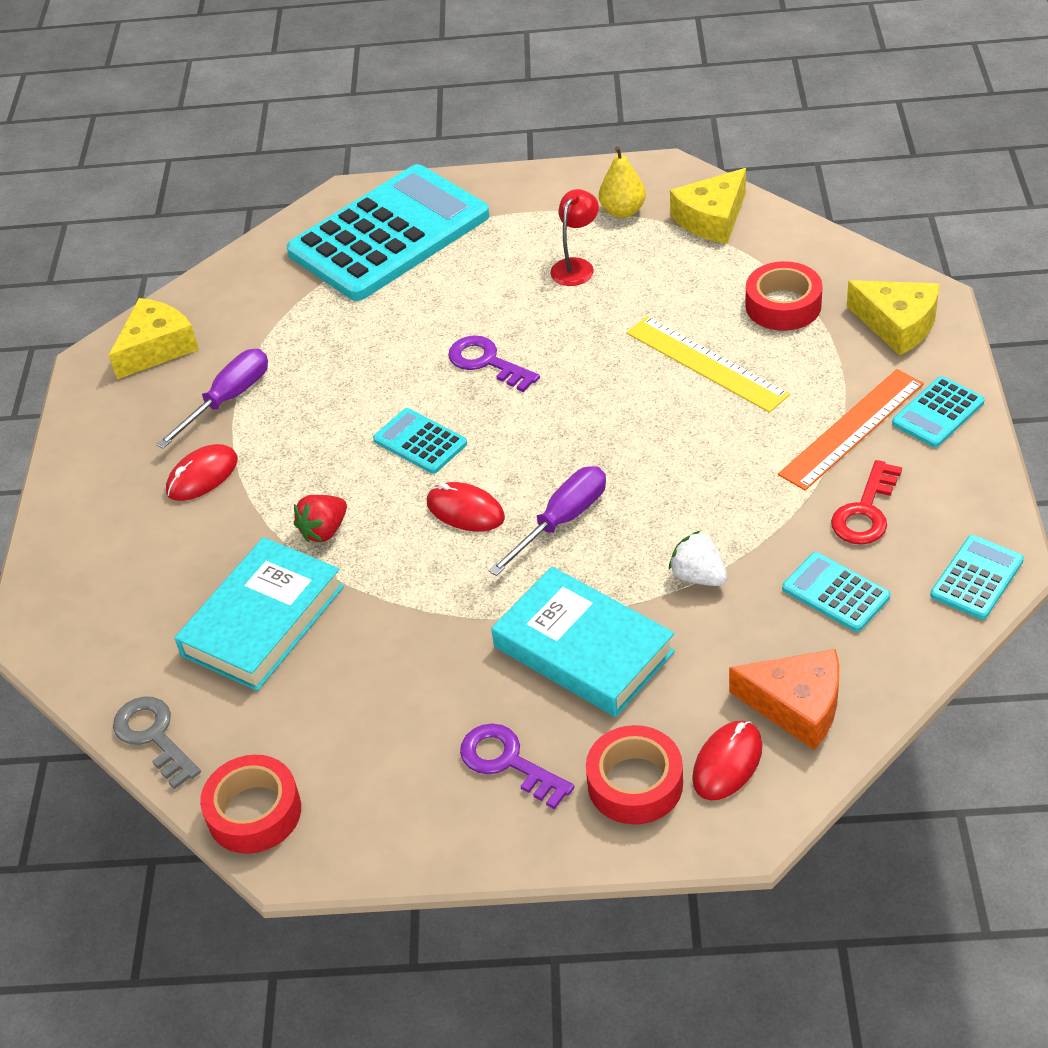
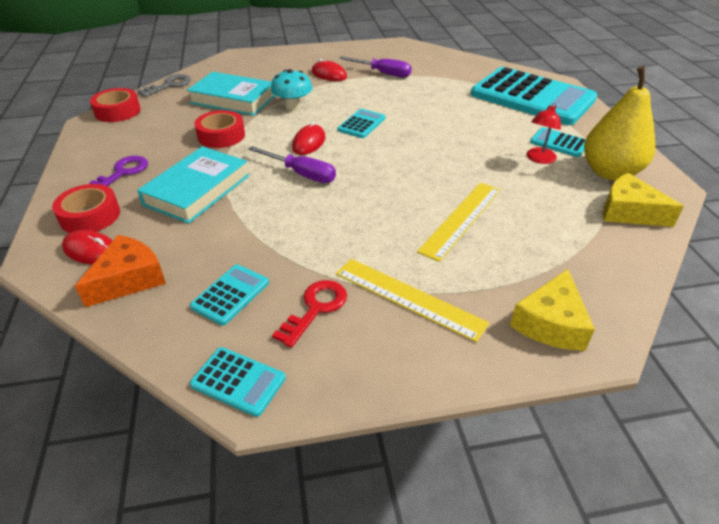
camera: 75 degrees right, 5 degrees down
(157, 348) = (414, 54): yellow cheese -> none
(324, 531) = (293, 106): red strawberry -> turquoise mushroom
(487, 362) = (433, 137): purple key -> none
(576, 266) = (539, 159): red lamp -> red lamp turned 105 degrees clockwise
(622, 211) = (610, 172): yellow pear -> yellow pear, size x1.85
(698, 576) = (252, 229): white strawberry -> none
(783, 305) = (543, 253): red tape -> red tape (221, 136)
(797, 705) = (129, 279): orange cheese -> orange cheese turned 150 degrees counterclockwise
(852, 429) = (408, 298): orange ruler -> yellow ruler
(865, 511) = (315, 308): red key -> red key turned 105 degrees clockwise
(938, 413) = (441, 353): turquoise calculator -> turquoise calculator (559, 143)

